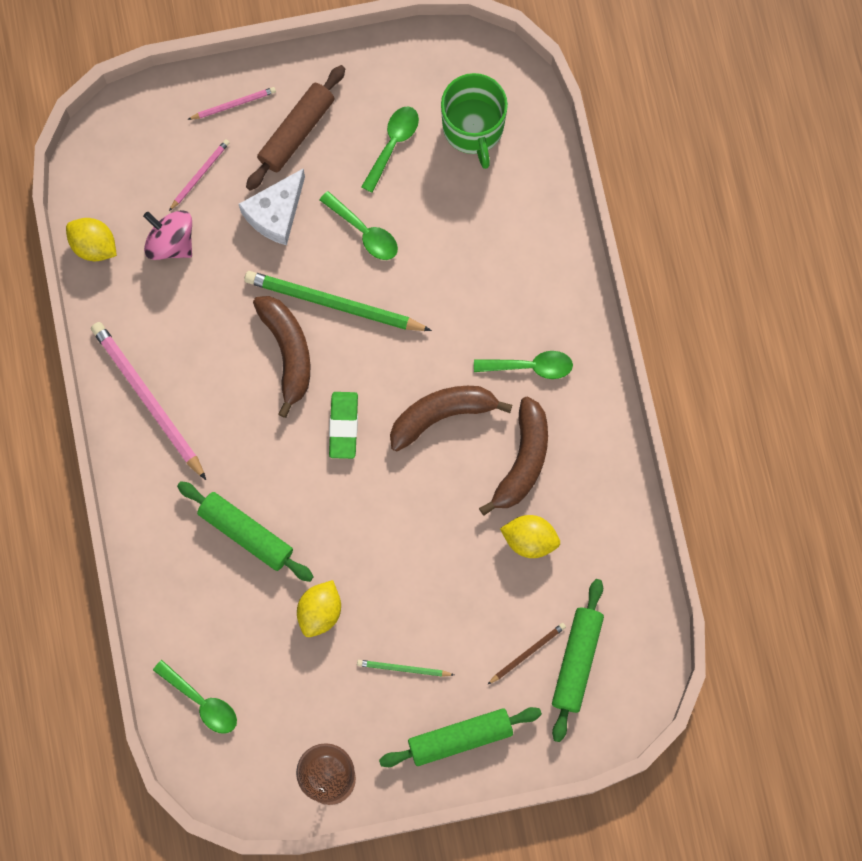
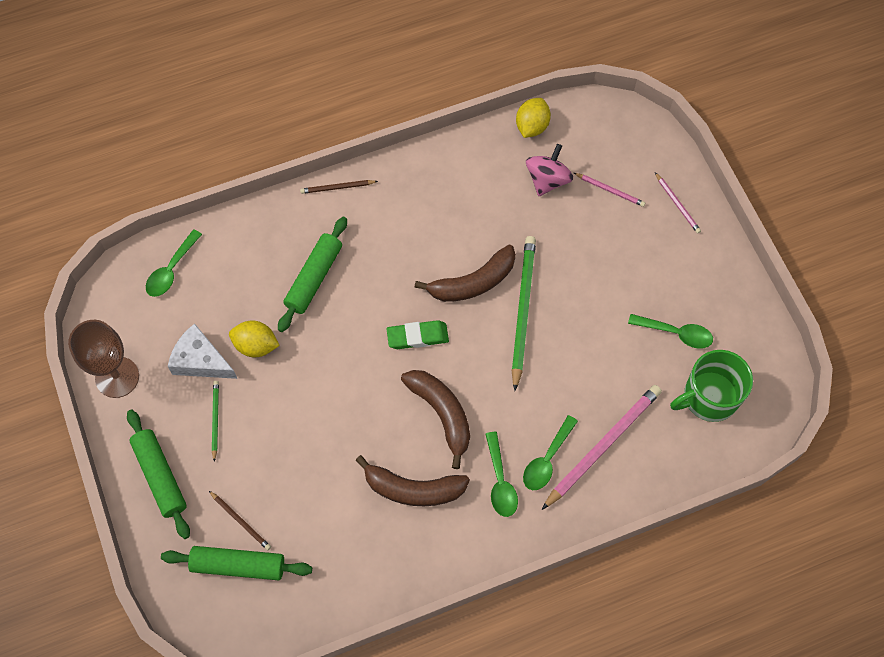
camera: 80 degrees right, 10 degrees down
(130, 489) = (337, 188): none -> brown pencil
(147, 399) = (413, 187): pink pencil -> pink pencil (603, 446)
(275, 213) = (591, 252): white cheese -> white cheese (201, 360)
(297, 132) = (666, 256): brown rolling pin -> none
(364, 232) = (591, 324): green spoon -> green spoon (547, 460)
(529, 540) = (342, 506): yellow lemon -> none

